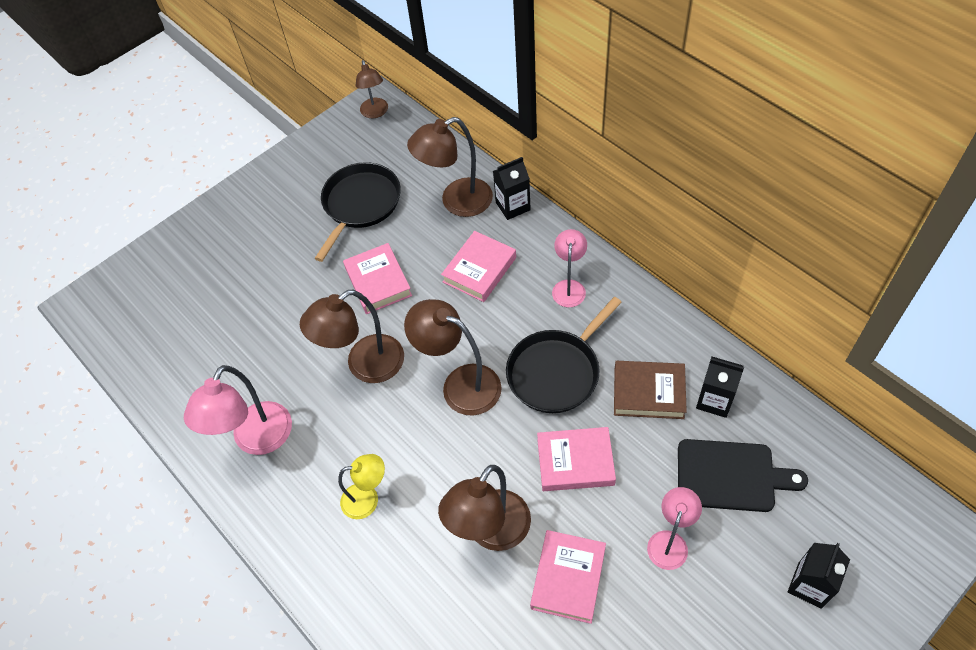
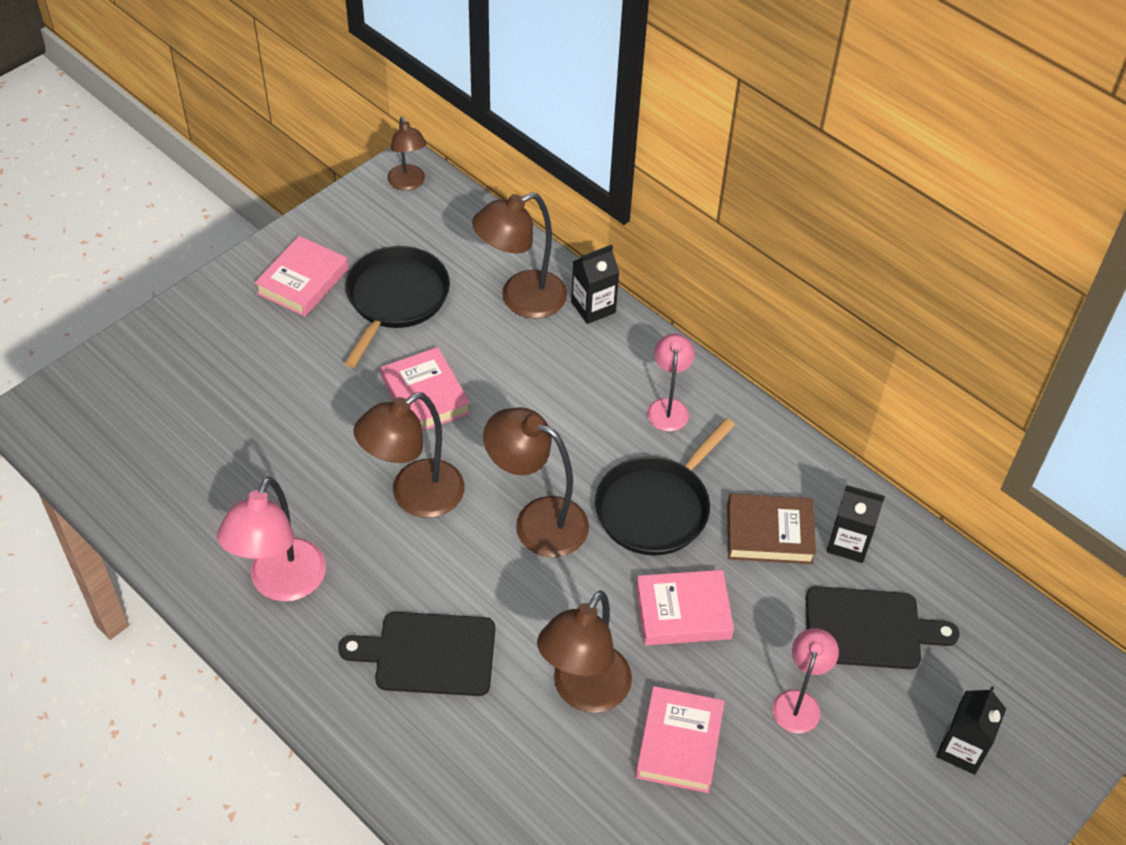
camera: 10 degrees left, 5 degrees down
(368, 499) = (428, 654): yellow lamp -> black cutting board
(479, 270) = (554, 384): pink book -> pink book (303, 281)

